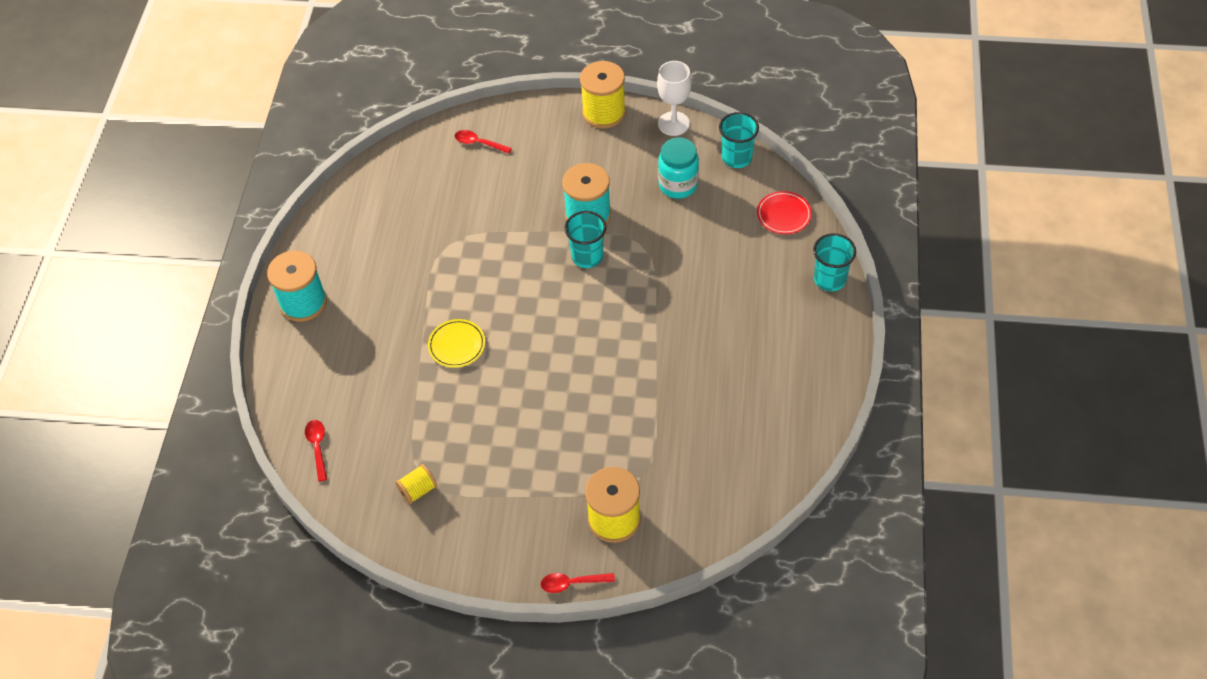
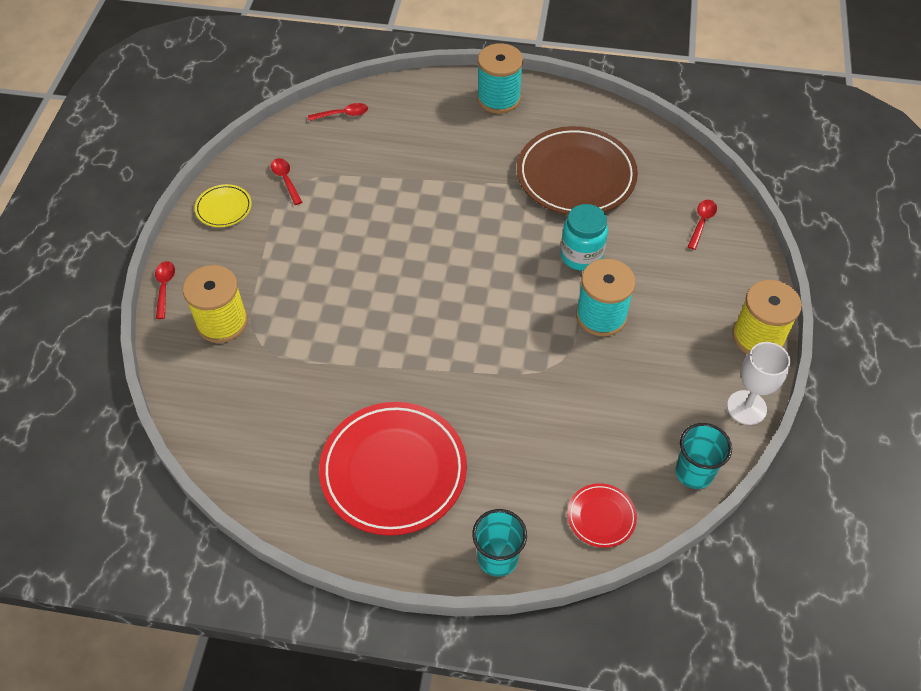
camera: 90 degrees right, 0 degrees up
(418, 235) = (576, 176): none -> brown plate
(418, 490) = (286, 180): yellow spool -> red spoon
(457, 345) = (439, 205): yellow plate -> yellow plate (224, 208)
(587, 256) = (543, 313): turquoise cup -> none
(678, 185) = (647, 405): turquoise jar -> turquoise jar (581, 256)
(762, 356) = (393, 471): none -> red plate

